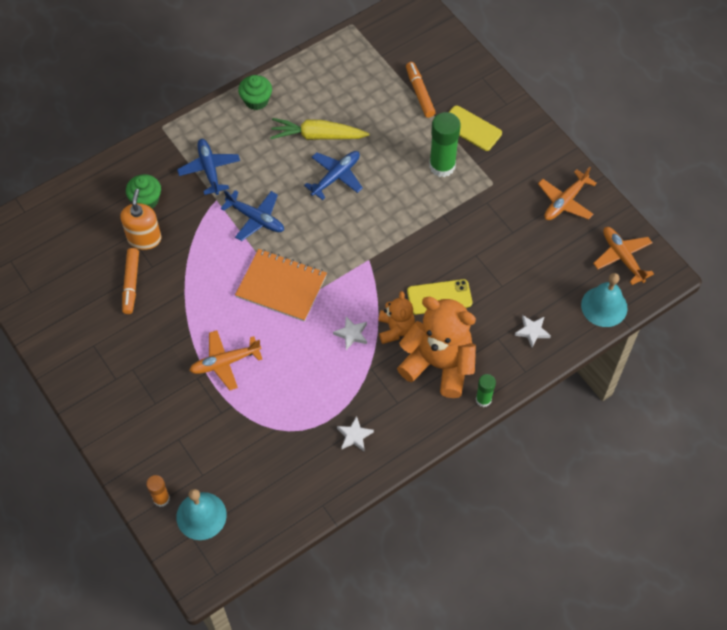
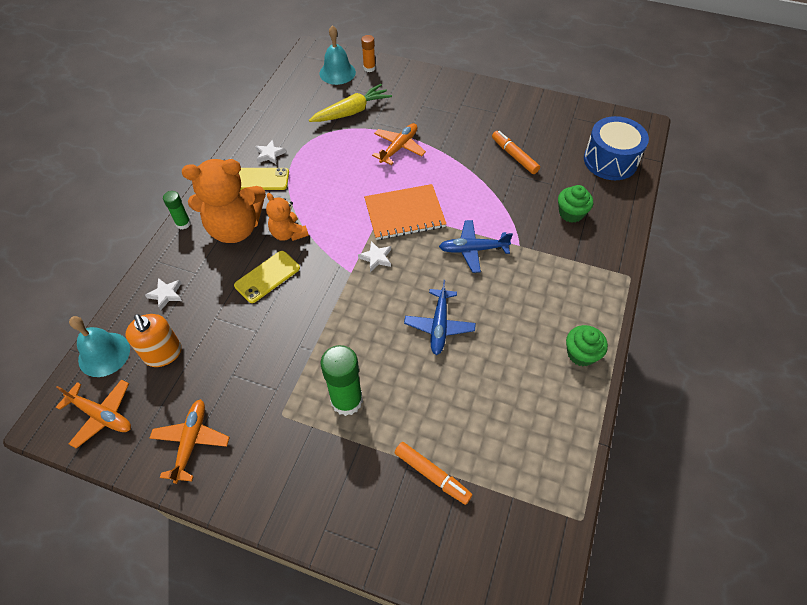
camera: 145 degrees right, 5 degrees down
(56, 225) = (610, 160): none -> blue drum
(144, 238) = (540, 187): orange soap dispenser -> orange soap dispenser (163, 353)
(209, 170) = (551, 265): blue plane -> none
(317, 136) = (491, 355): yellow carrot -> yellow carrot (351, 111)
(351, 334) = (321, 211): white star -> white star (376, 258)
(471, 128) = (345, 466): yellow phone -> yellow phone (260, 179)

